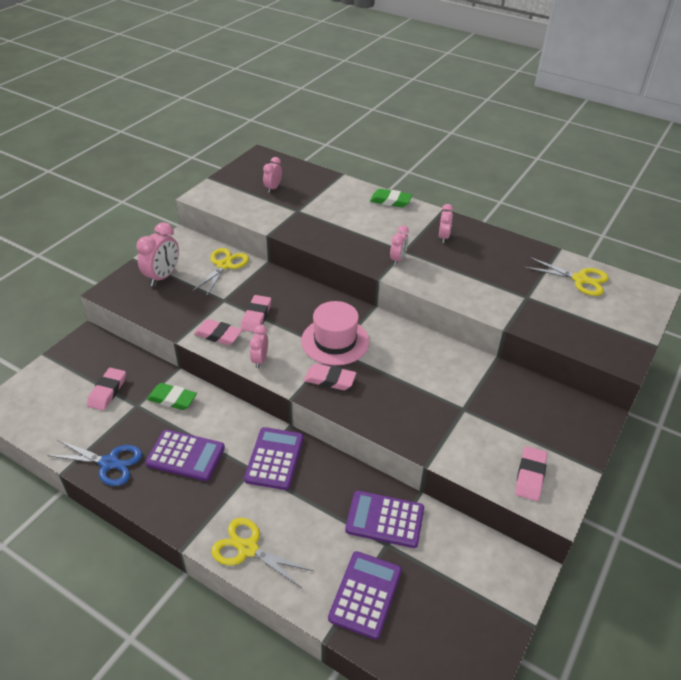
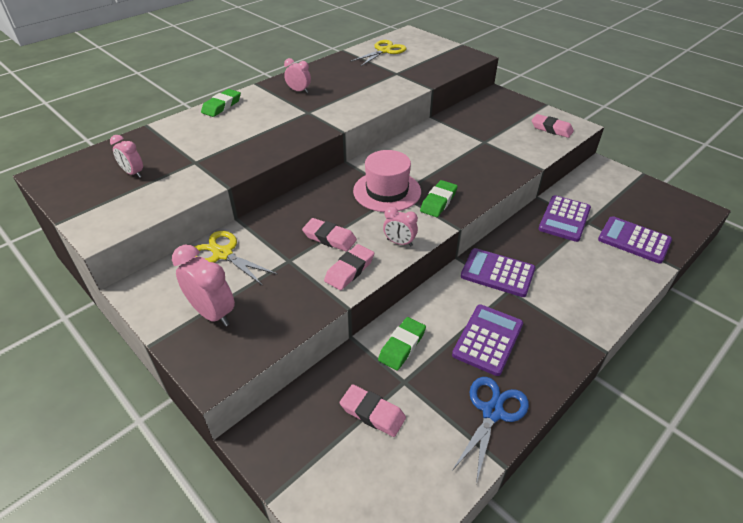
camera: 75 degrees left, 0 degrees up
(248, 549) = (599, 302): yellow scissors -> none
(330, 380) = (438, 201): pink eraser -> green eraser
(398, 259) = (319, 117): pink clock -> none

